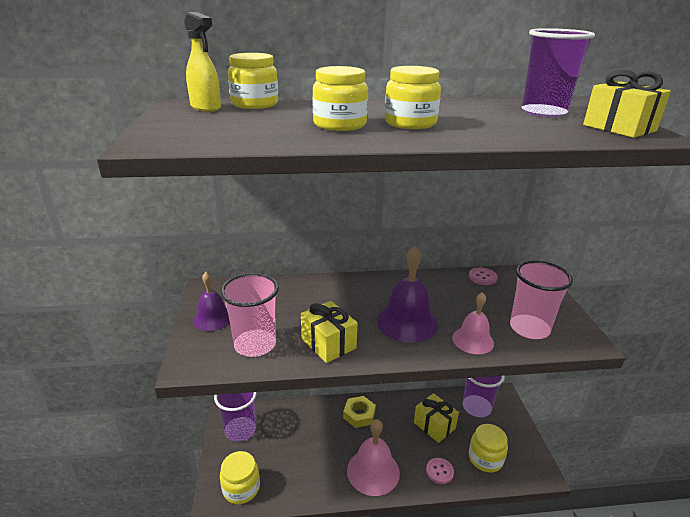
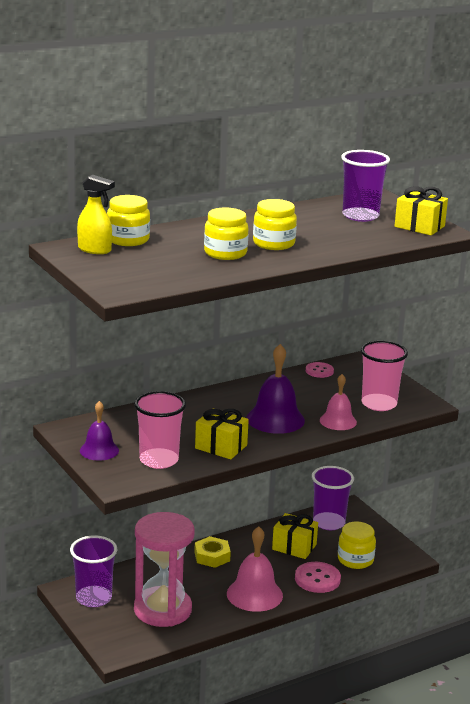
camera: 25 degrees left, 5 degrees down
(241, 488) = (134, 637): yellow jar -> none
(285, 462) = (162, 609): none -> pink hourglass
(439, 471) = (317, 579): pink button -> pink button, size x1.60

